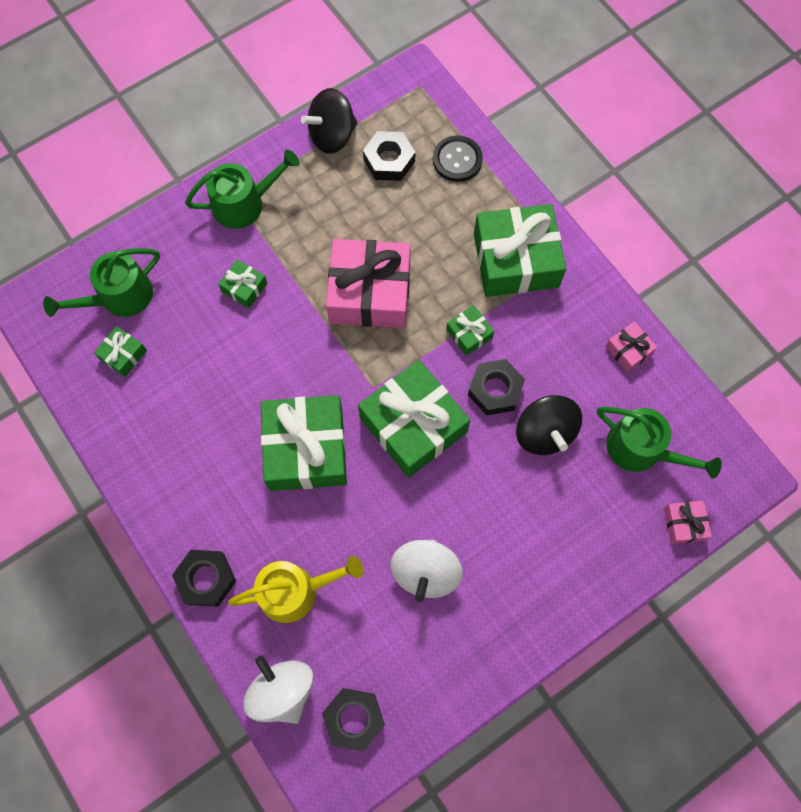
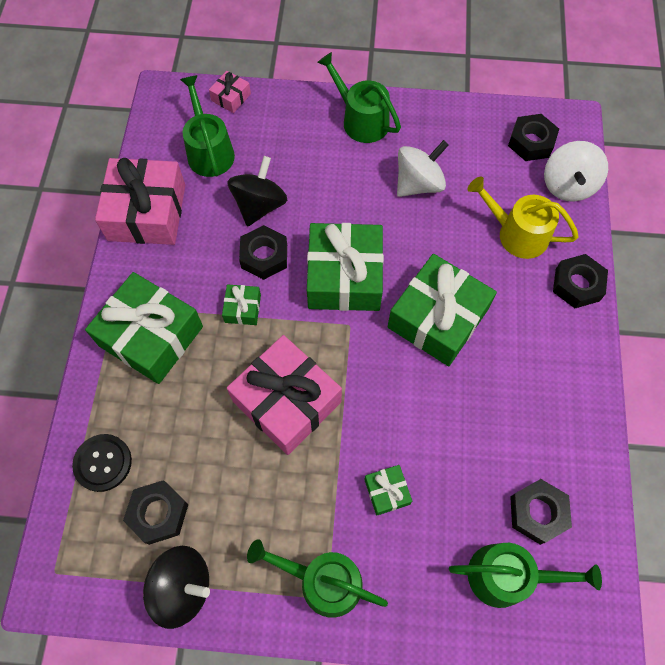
camera: 140 degrees left, 5 degrees down
(123, 355) = (537, 513): green gift -> black nut
(540, 602) = (361, 120): none -> green watering can
(628, 350) = (147, 212): pink gift -> pink gift, size x2.23

